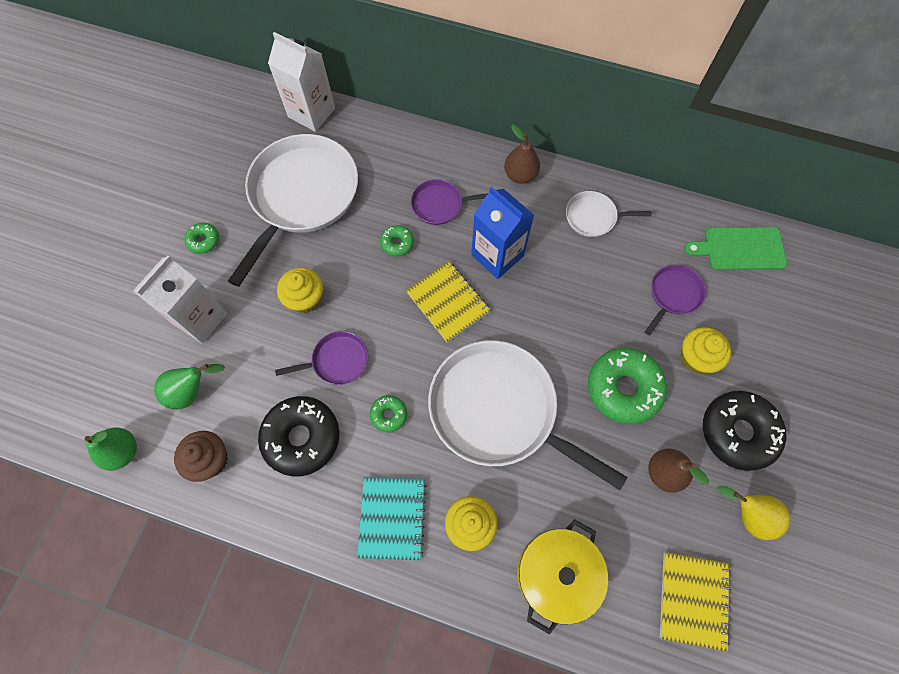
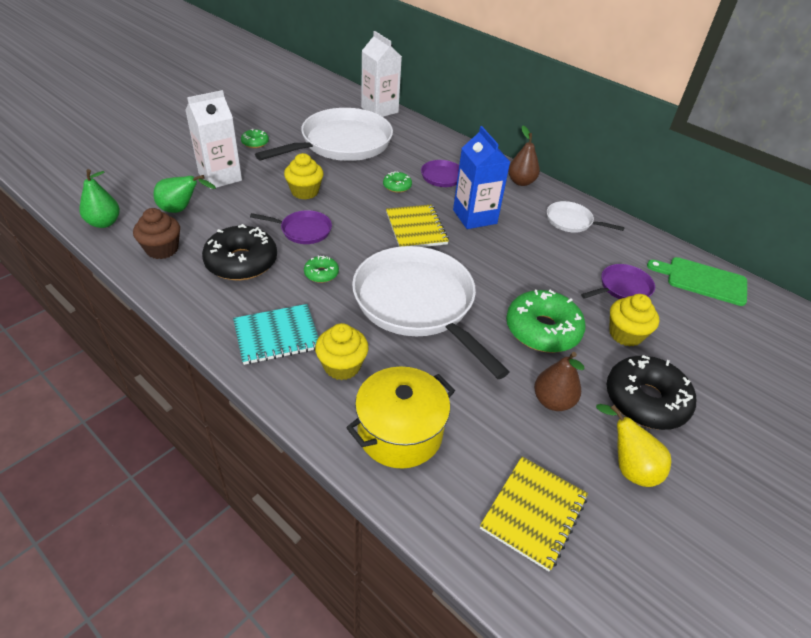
camera: 20 degrees right, 25 degrees down
(392, 518) = (277, 336): turquoise notebook -> turquoise notebook turned 45 degrees clockwise

